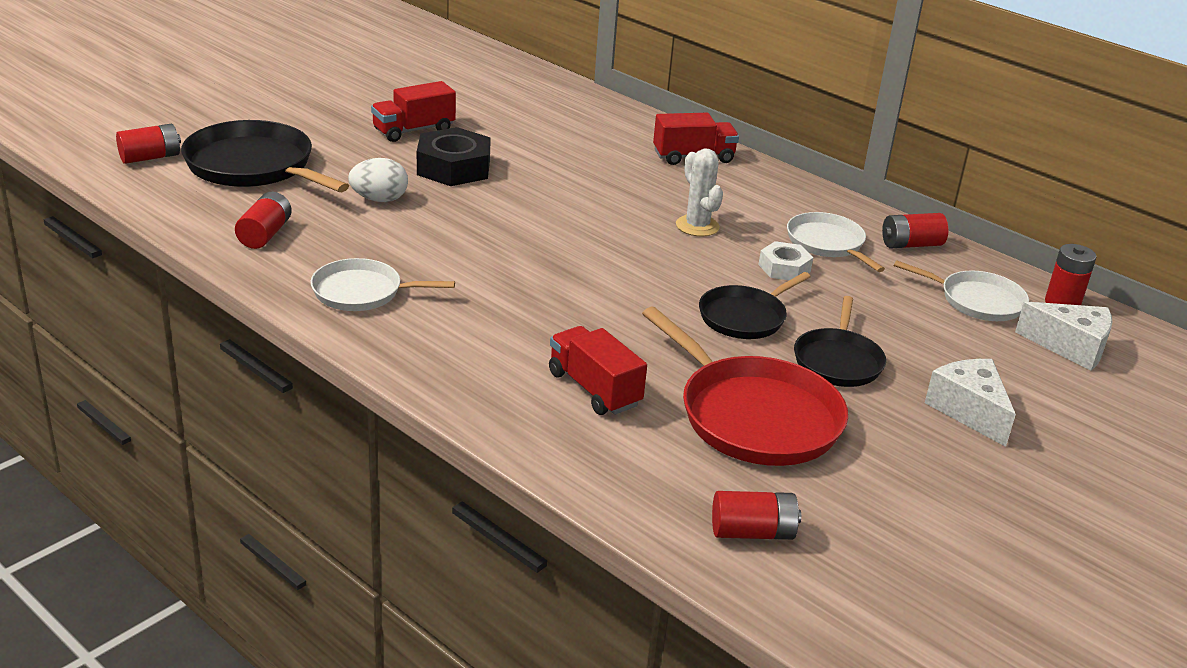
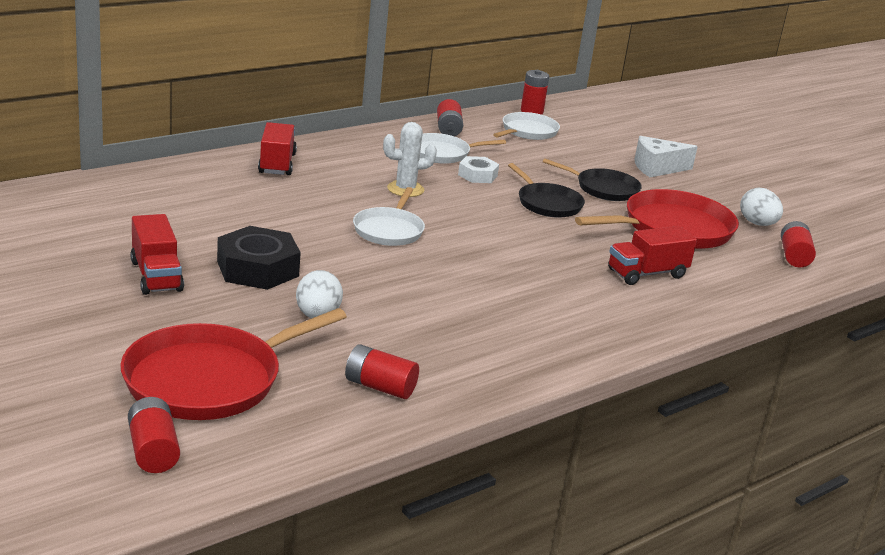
camera: 80 degrees left, 5 degrees down
(254, 166) = (209, 379): black pan -> red pan
(362, 292) = (502, 347): white pan -> white pan (389, 230)
(845, 502) = (757, 224): none -> white egg
(1070, 347) = (584, 124): white cheese -> none

